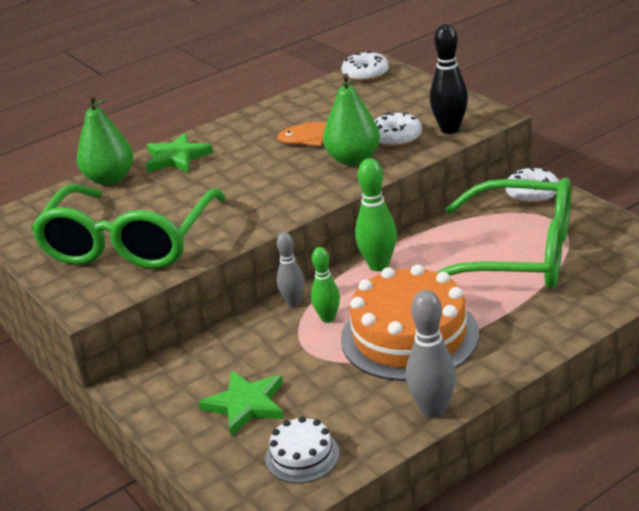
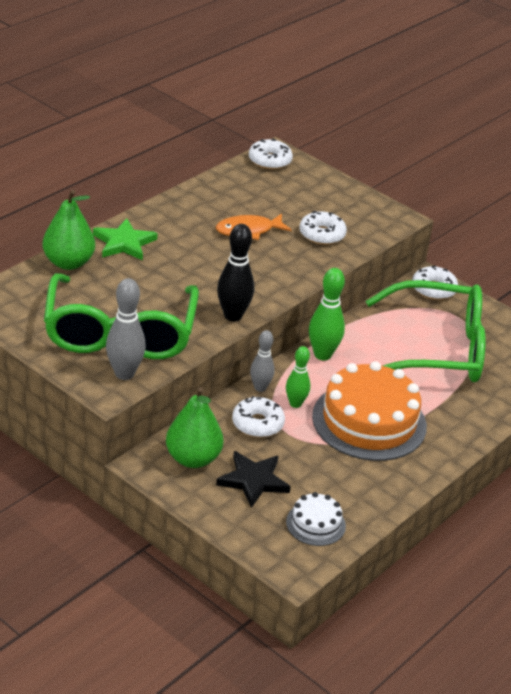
camera: 20 degrees left, 5 degrees up
(246, 405) = (253, 481): green star -> black star
(275, 341) = (257, 424): none -> white donut
(353, 159) = (292, 256): green pear -> green pear (193, 459)
(433, 410) = (407, 485): grey bowling pin -> grey bowling pin (124, 373)
(450, 129) = (367, 229): black bowling pin -> black bowling pin (233, 315)

